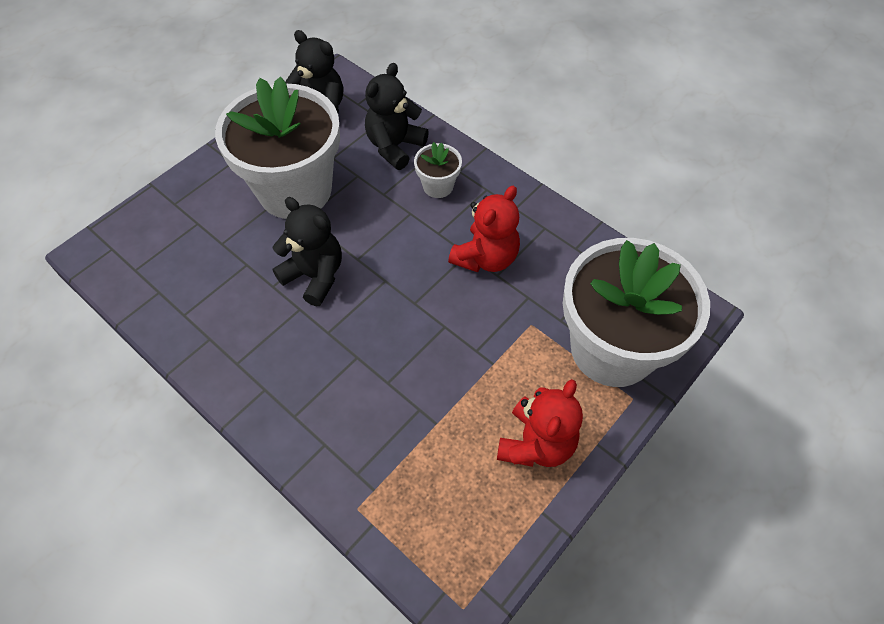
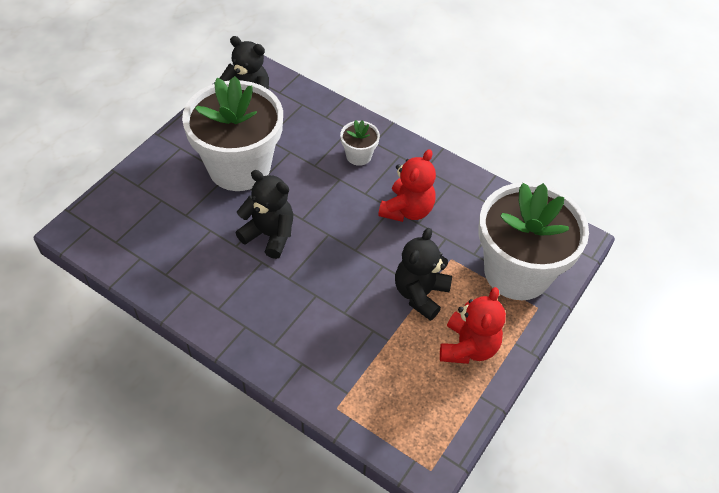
camera: 10 degrees left, 5 degrees down
(395, 146) = (317, 126): black teddy bear -> black teddy bear (420, 294)

